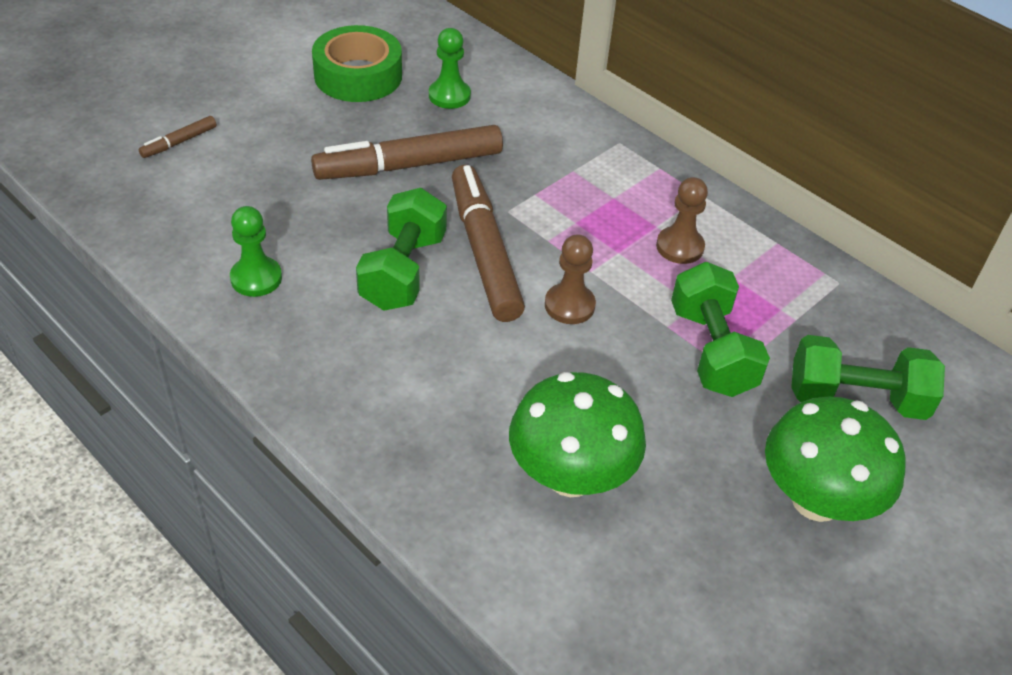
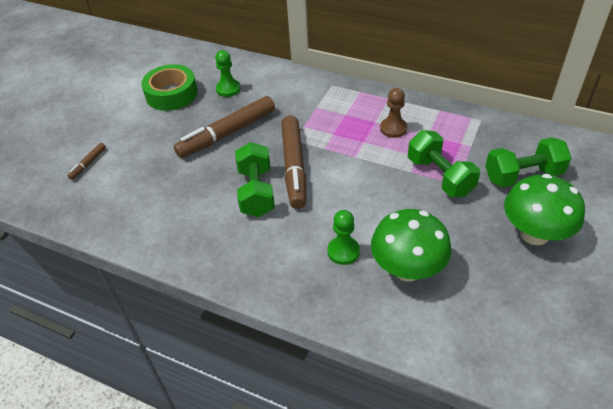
camera: 15 degrees left, 0 degrees up
(256, 278) = (176, 225): green pawn -> green pawn (343, 251)
(484, 252) = (294, 166): brown marker -> brown marker turned 150 degrees counterclockwise
(569, 305) = (355, 179): brown pawn -> none

